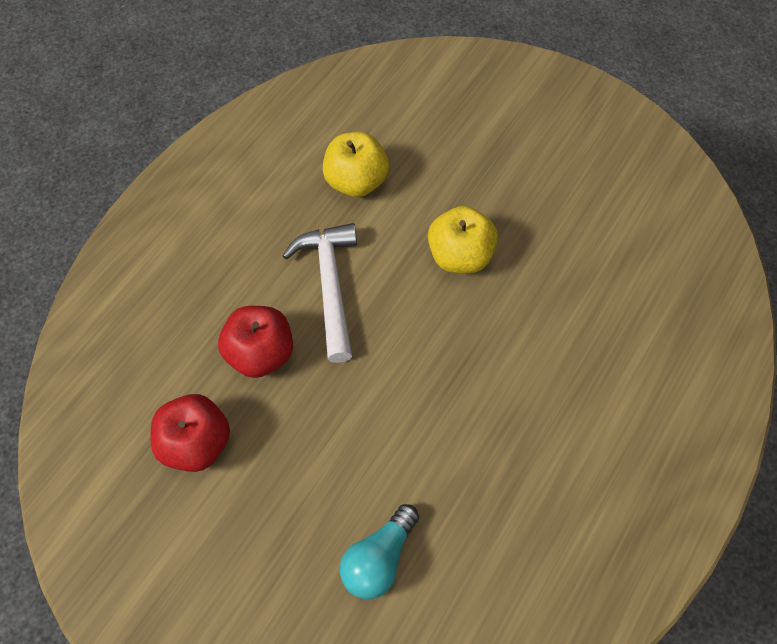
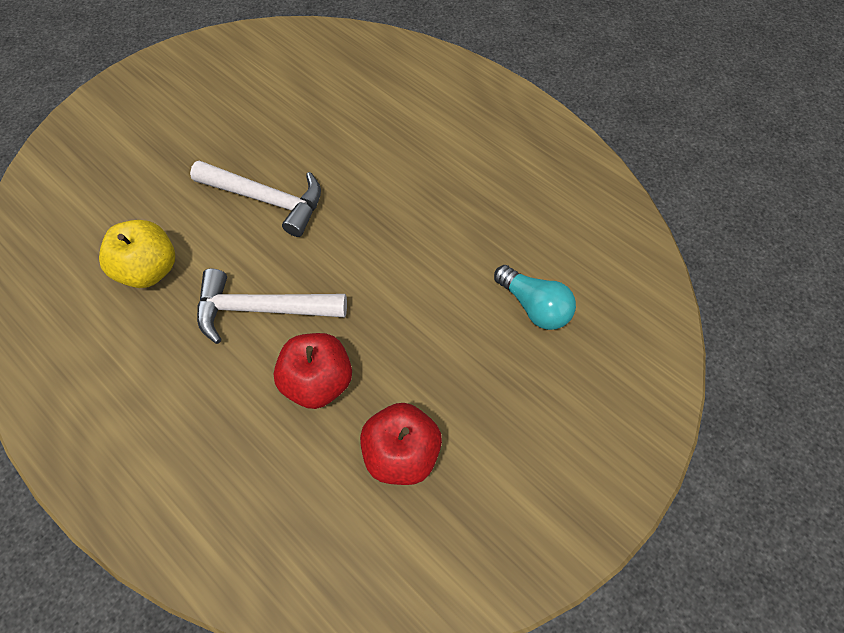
camera: 80 degrees left, 0 degrees up
(460, 256) = (266, 199): yellow apple -> white hammer

